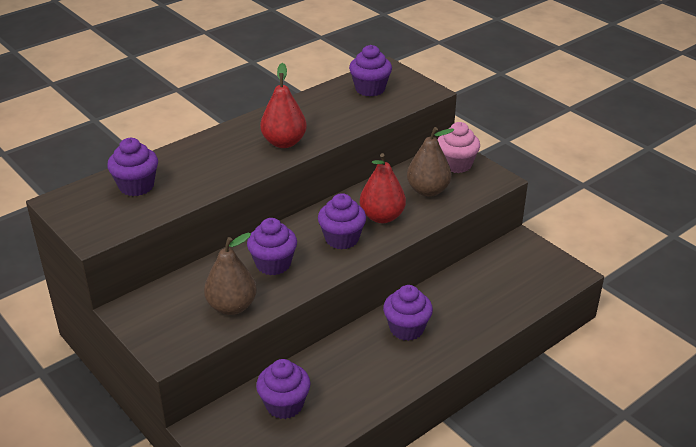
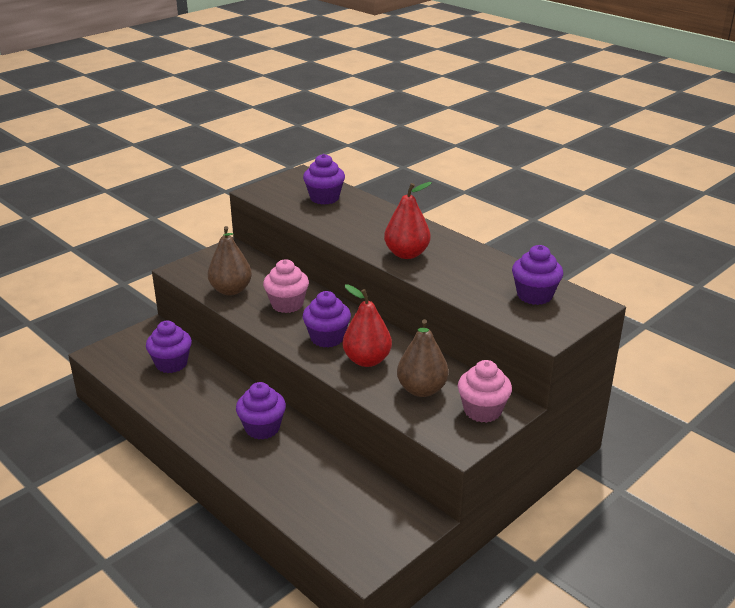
camera: 85 degrees right, 5 degrees down
(273, 264) = (287, 304): purple cupcake -> pink cupcake

